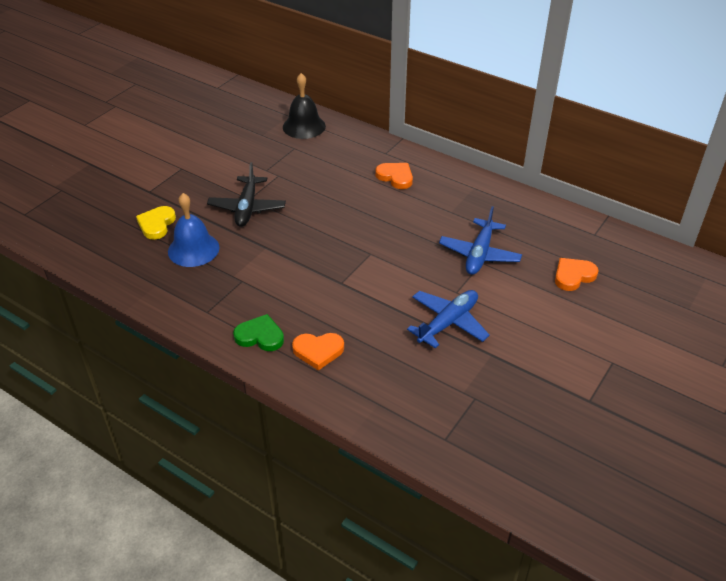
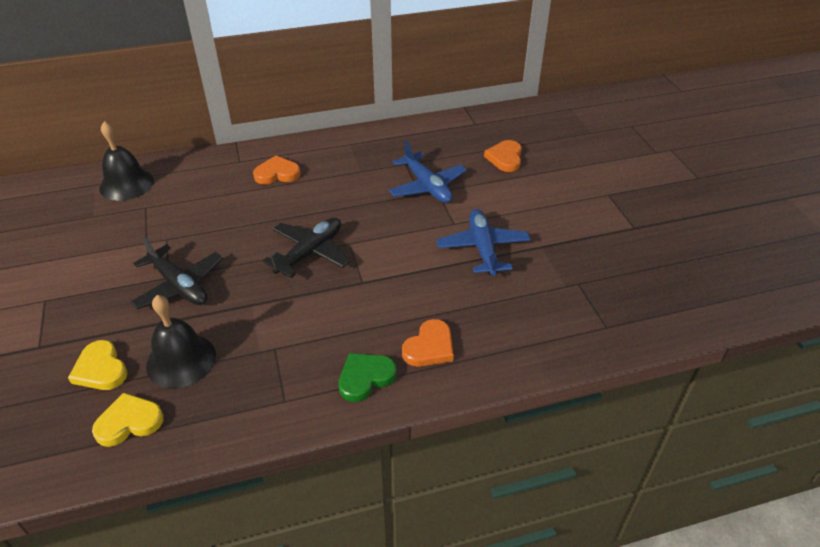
camera: 50 degrees left, 0 degrees up
(133, 261) = (129, 422): none -> yellow heart
(193, 249) = (181, 360): blue bell -> black bell
(339, 242) = (310, 252): none -> black plane

